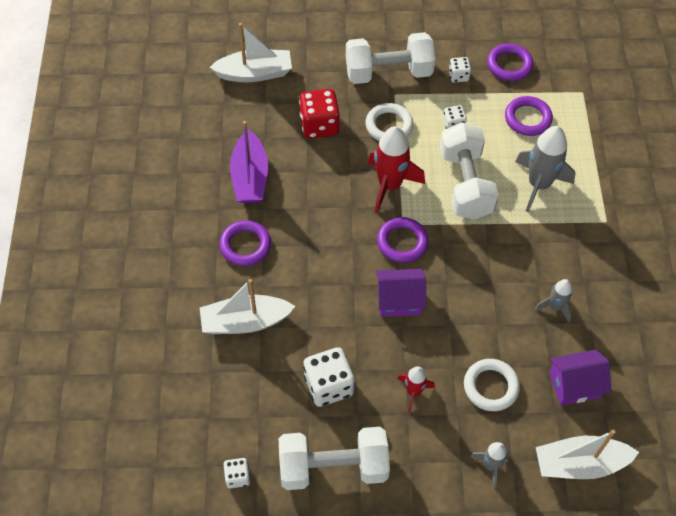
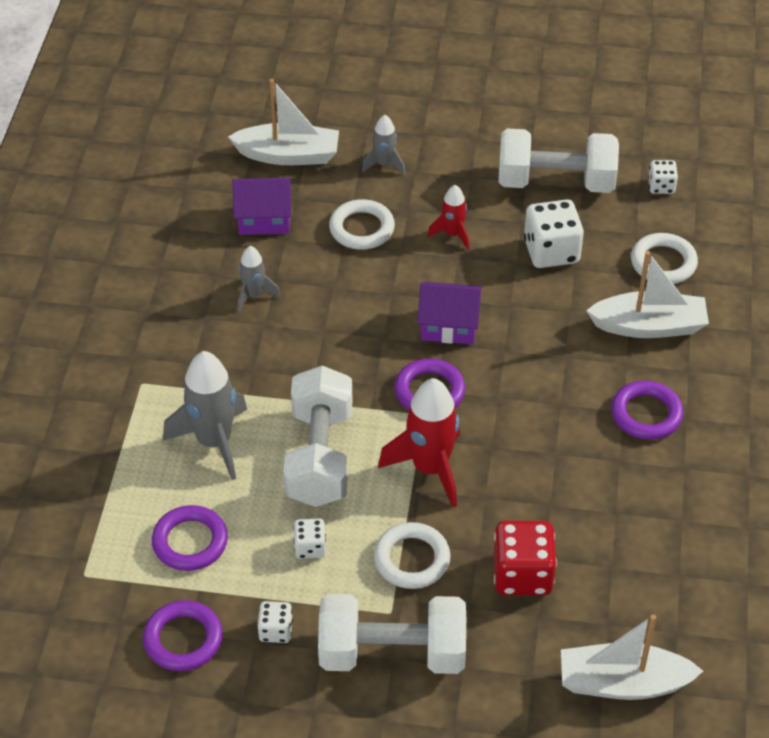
camera: 170 degrees left, 10 degrees down
(235, 387) = (663, 263): none -> white ring
(250, 177) = (637, 507): purple boat -> none

